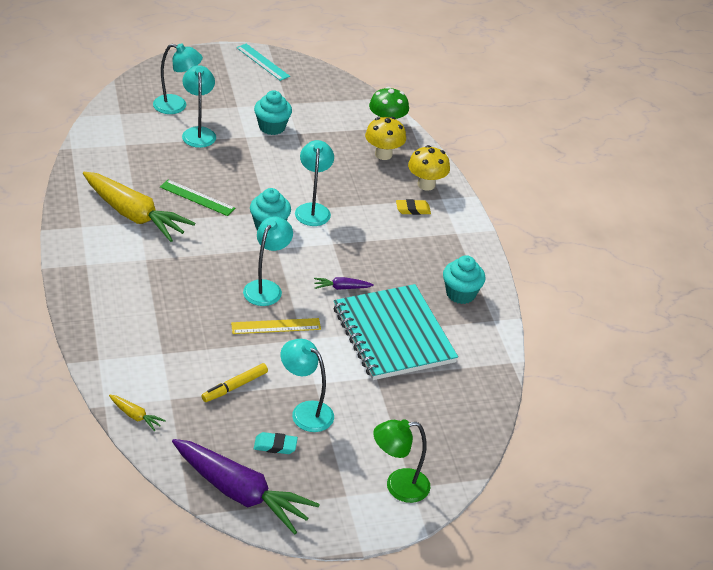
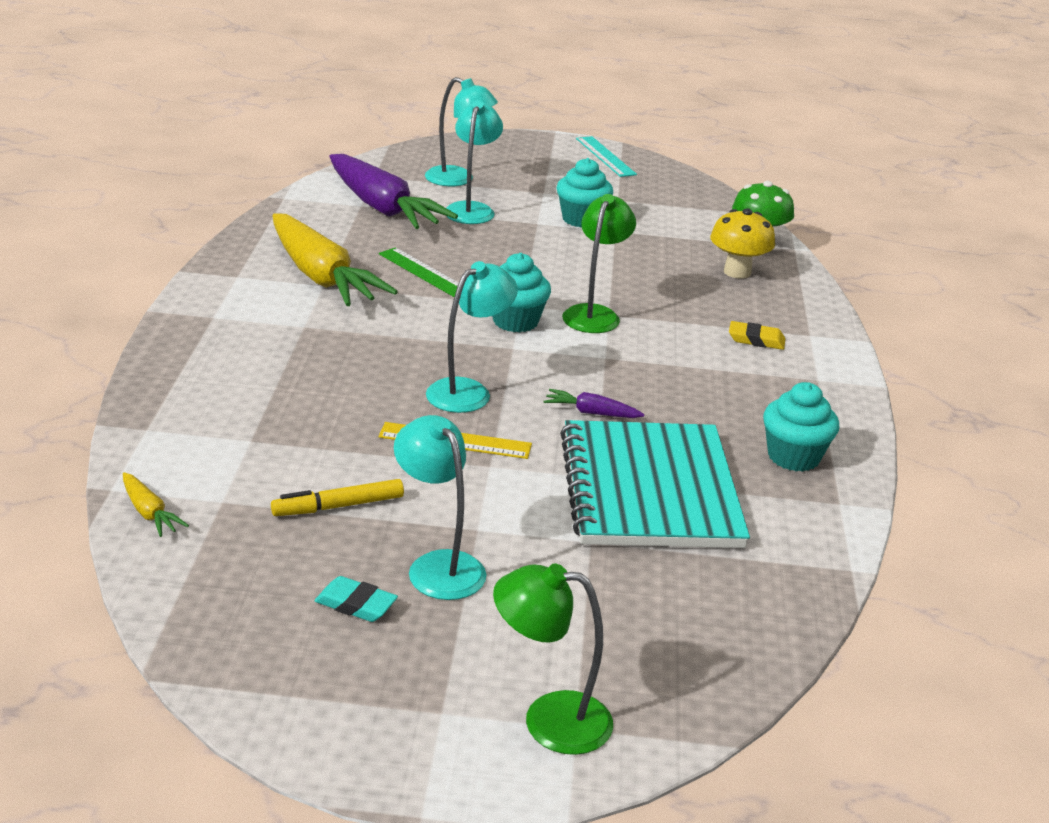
camera: 20 degrees right, 10 degrees down
(240, 493) = (249, 664): purple carrot -> purple carrot (382, 208)
(313, 209) = (594, 314): turquoise lamp -> green lamp
(426, 184) = (791, 315): yellow mushroom -> none

